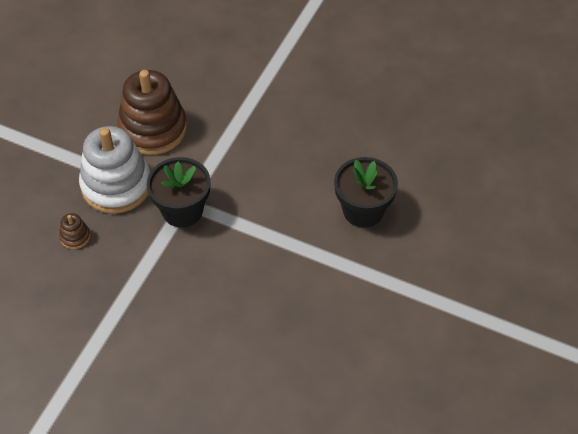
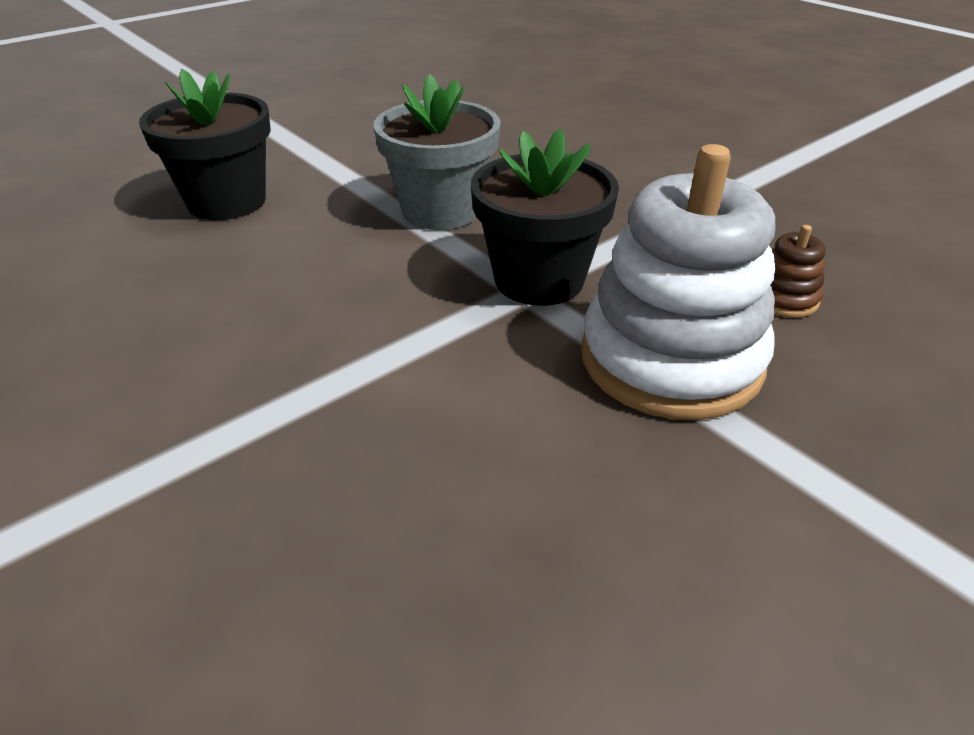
camera: 155 degrees left, 15 degrees down
(153, 129) = (524, 460): brown stacking toy -> none
(253, 243) = (441, 210): none -> grey flower pot

